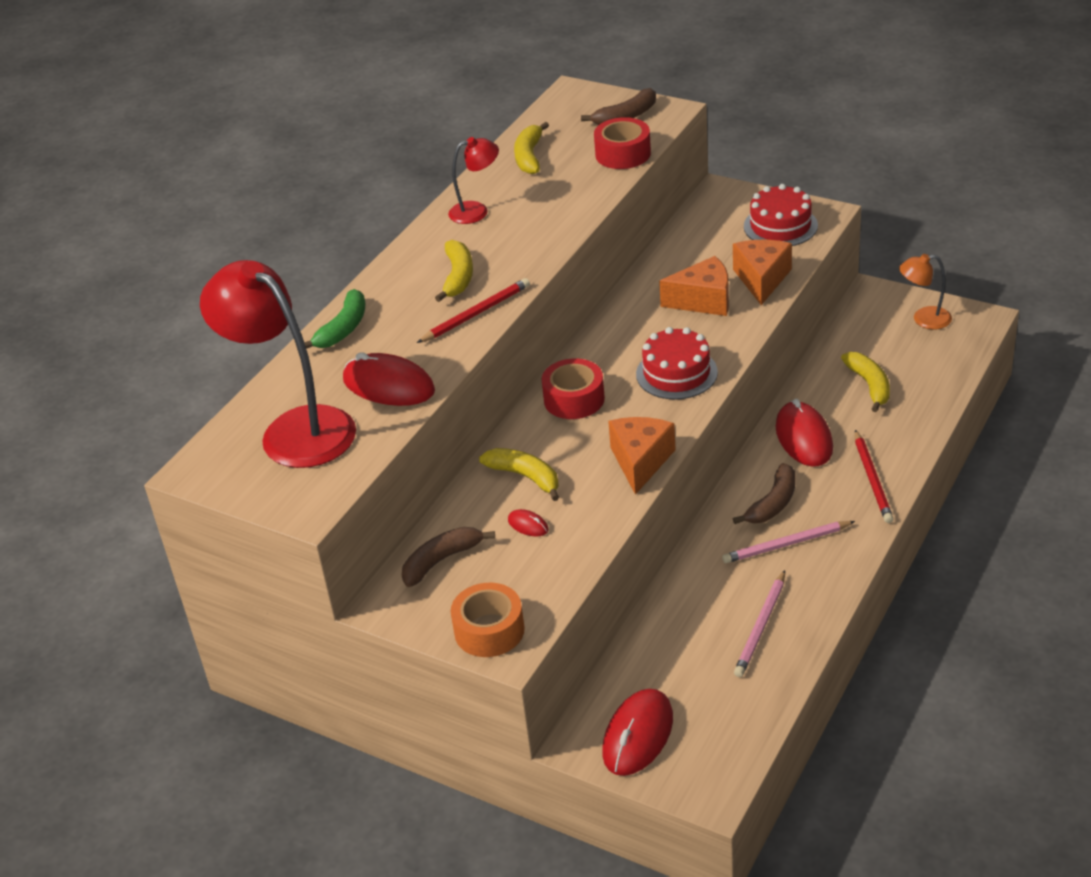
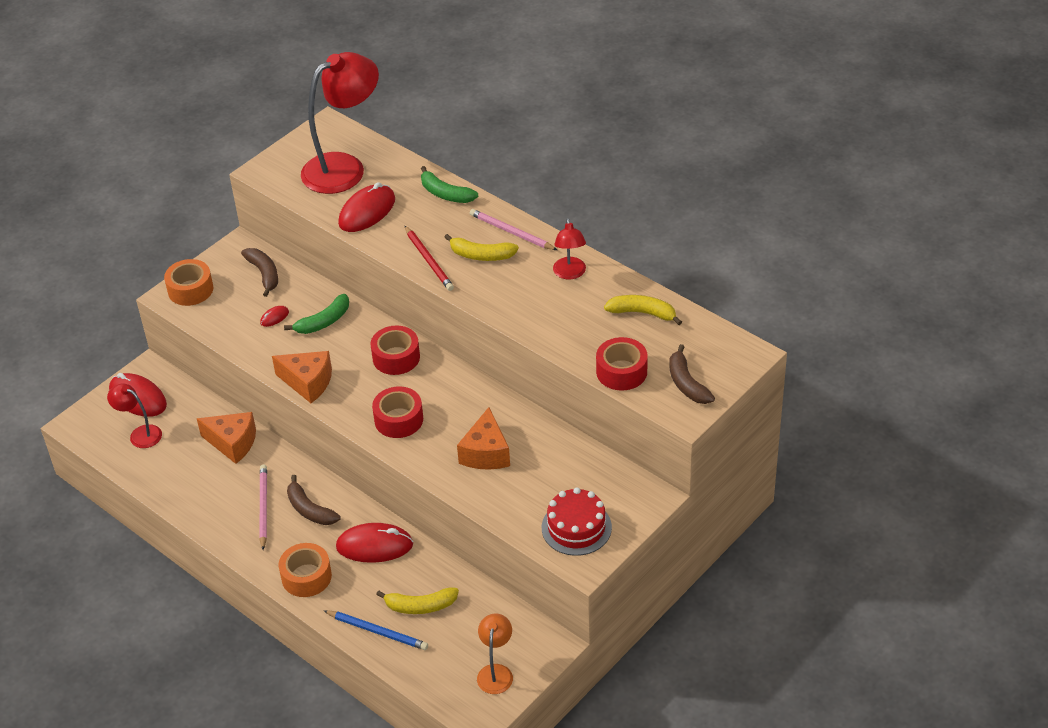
camera: 100 degrees right, 5 degrees up
(525, 477) = (324, 322): yellow banana -> green banana
(676, 373) = (398, 419): red cake -> red tape
(706, 709) = (140, 434): none -> red lamp
(761, 279) = (499, 496): orange cheese -> orange cheese (233, 443)
(761, 626) = (193, 476): pink pencil -> pink pencil (511, 232)
(872, 479) = (306, 577): red pencil -> orange tape
(918, 407) = (377, 631): none -> blue pencil

